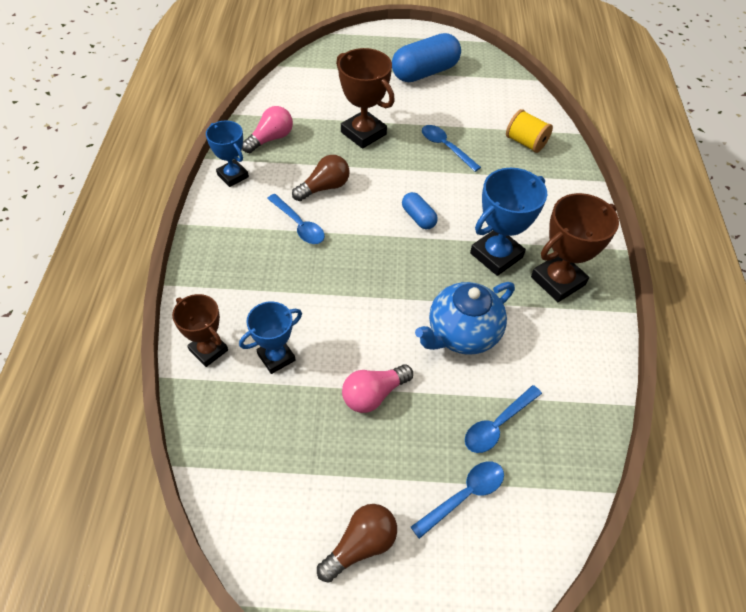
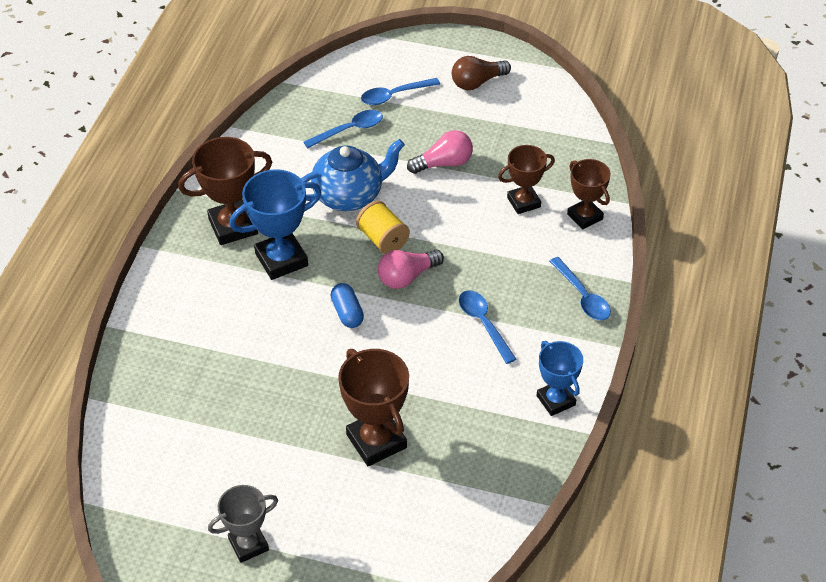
camera: 165 degrees left, 5 degrees down
(270, 139) = (503, 451): pink light bulb -> pink light bulb (407, 277)
(276, 357) = (523, 202): blue trophy -> brown trophy
(324, 187) = (446, 367): brown light bulb -> none
(425, 72) = (248, 544): blue capsule -> grey trophy
(446, 147) = (276, 402): blue spoon -> blue spoon (582, 296)
(525, 142) = (169, 393): yellow spool -> yellow spool (383, 239)

